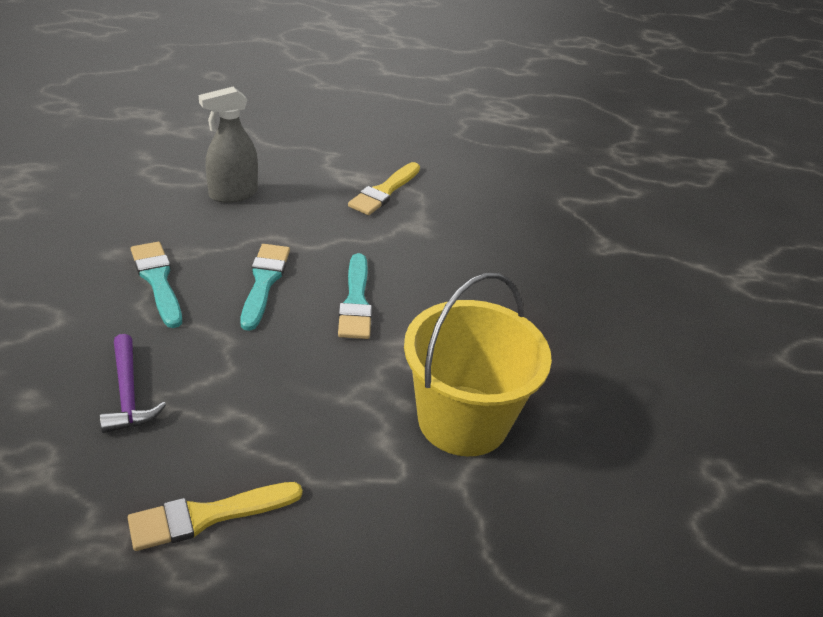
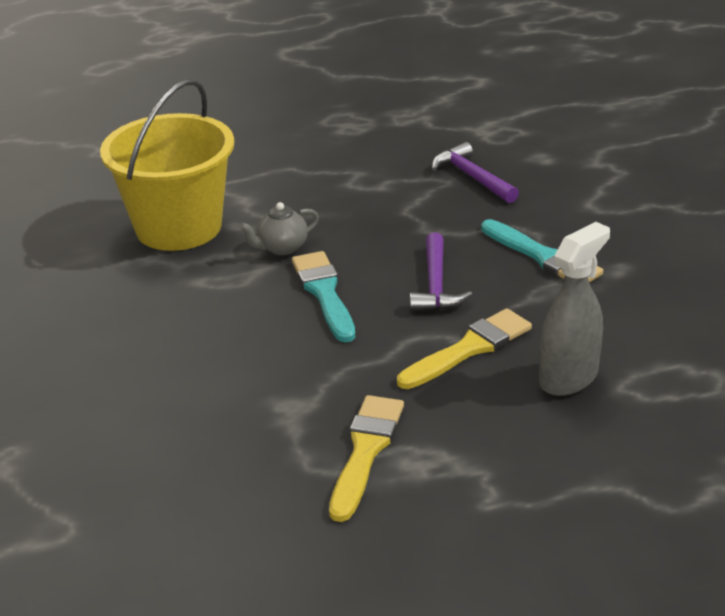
camera: 170 degrees right, 5 degrees down
(207, 516) = (352, 138): yellow brush -> yellow brush (469, 349)
(264, 282) = (436, 285): turquoise brush -> purple hammer
(370, 360) = (282, 248): none -> grey teapot

